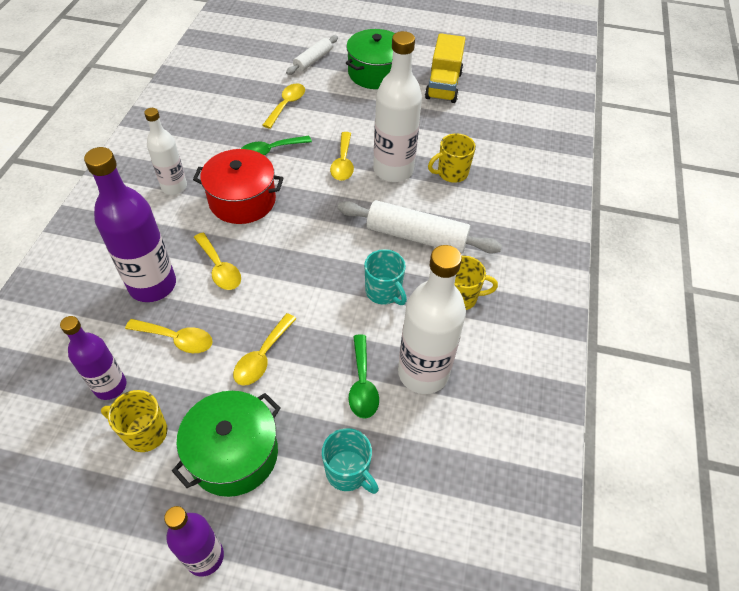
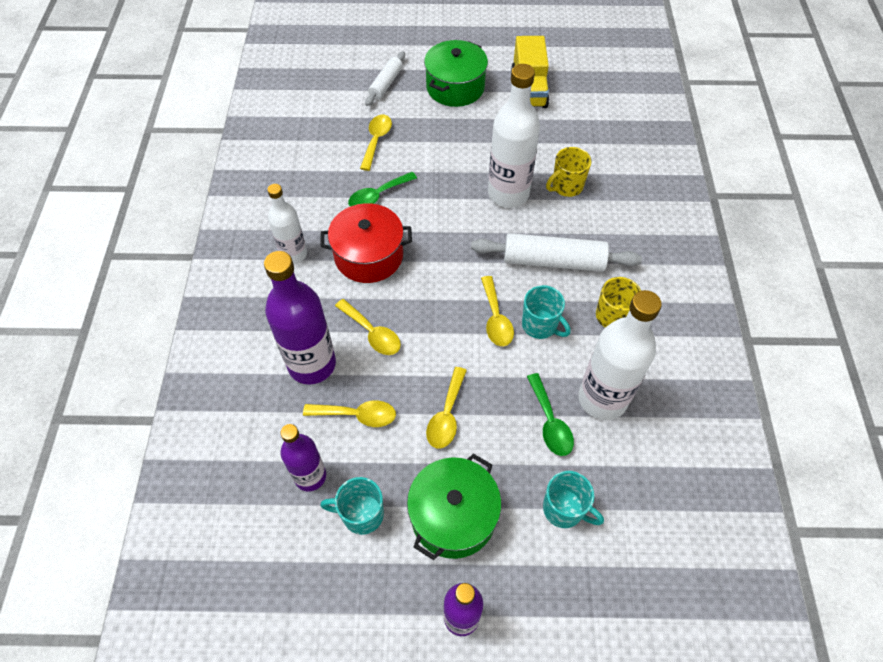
camera: 10 degrees left, 5 degrees up
(145, 432) = (361, 514): yellow mug -> turquoise mug
(343, 163) = (456, 195): yellow spoon -> yellow spoon (496, 319)

